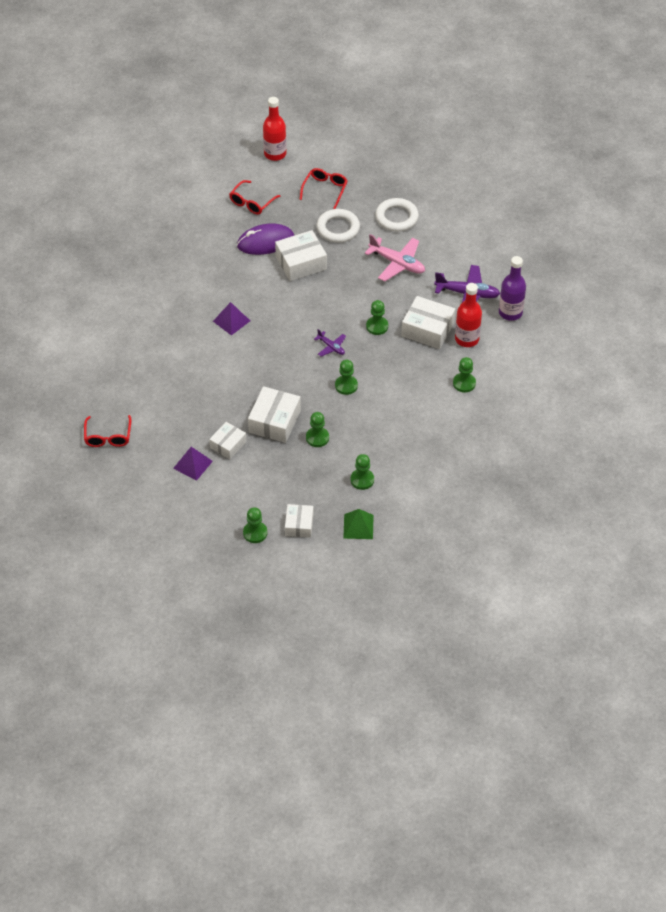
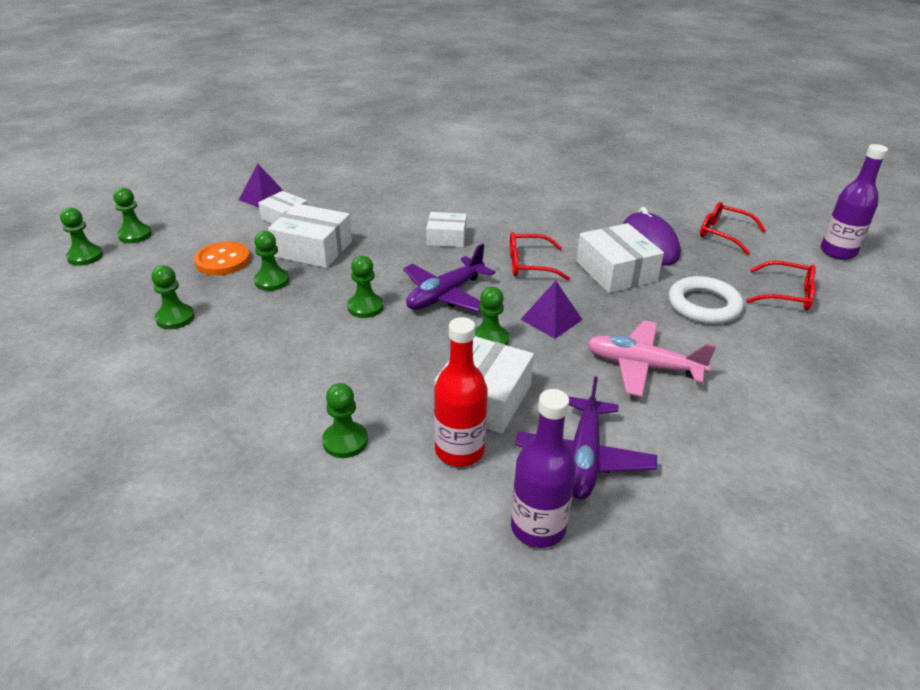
camera: 90 degrees right, 15 degrees down
(108, 436) = (323, 154): red glasses -> red glasses (530, 264)
(231, 321) = (495, 220): purple pyramid -> purple pyramid (551, 319)
(275, 154) = (838, 252): red bottle -> purple bottle
(287, 554) = (85, 256): none -> green pawn
(291, 470) = (222, 260): none -> orange button
(299, 525) = (126, 265): white box -> white box (446, 238)
(331, 347) = (445, 295): purple plane -> purple plane, size x1.84
(358, 526) = (91, 313): green pyramid -> none
(396, 217) = (760, 369): white ring -> none
(397, 263) = (642, 366): pink plane -> pink plane turned 75 degrees clockwise

